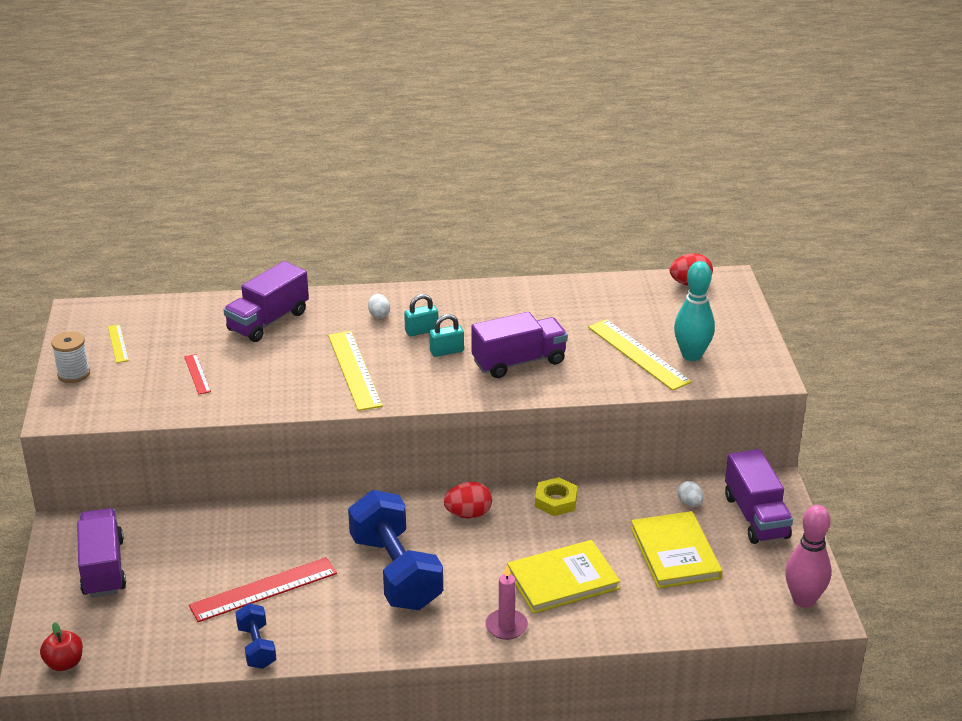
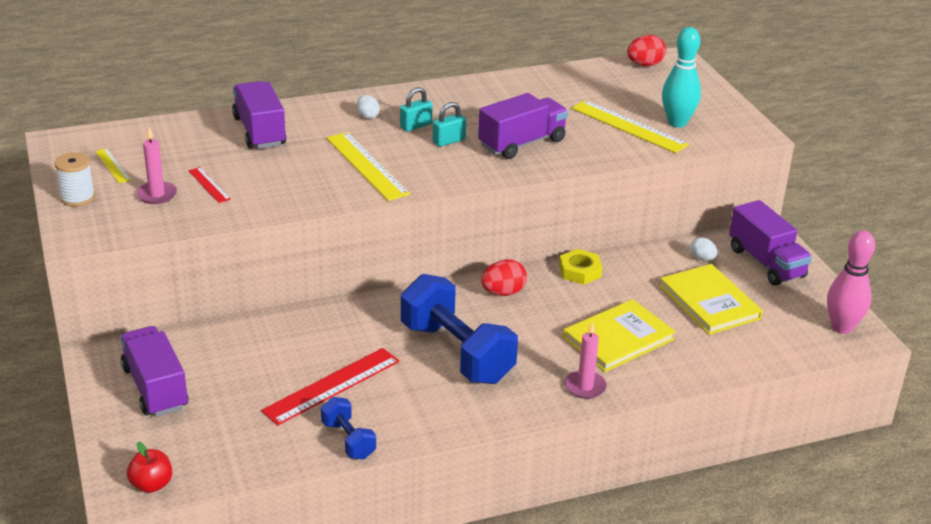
camera: 15 degrees left, 0 degrees up
(145, 379) = (157, 195): none -> pink candle
(268, 321) = (259, 131): purple truck -> purple truck turned 135 degrees clockwise

